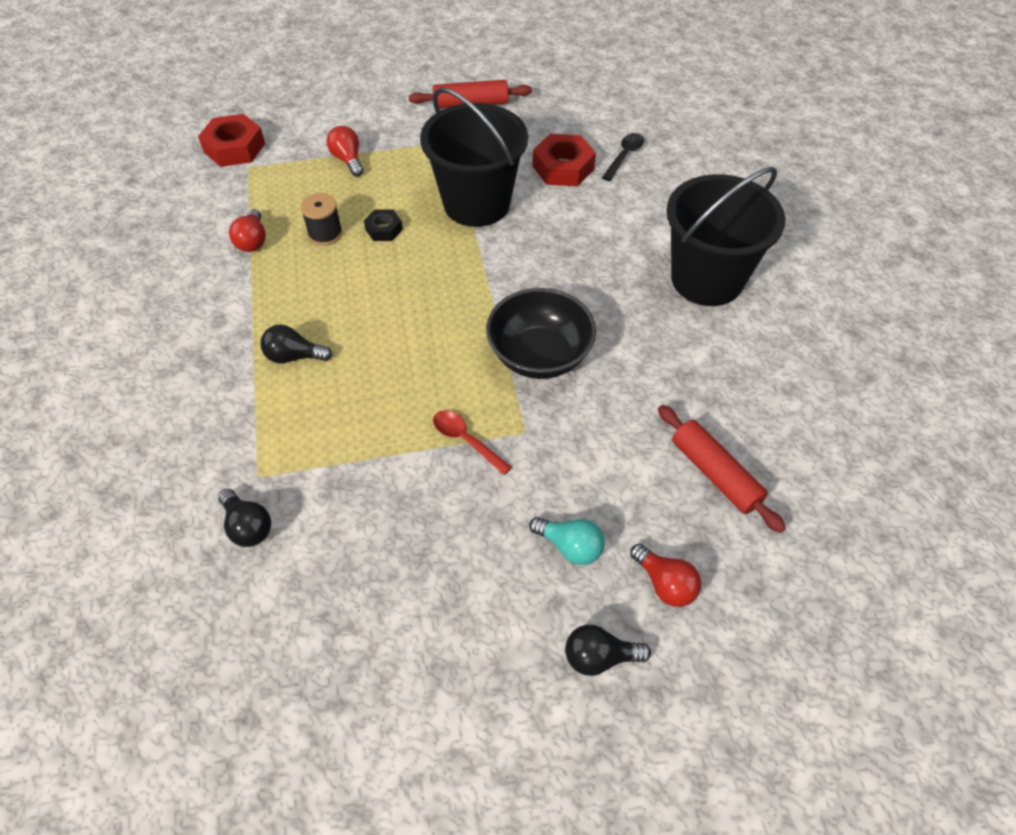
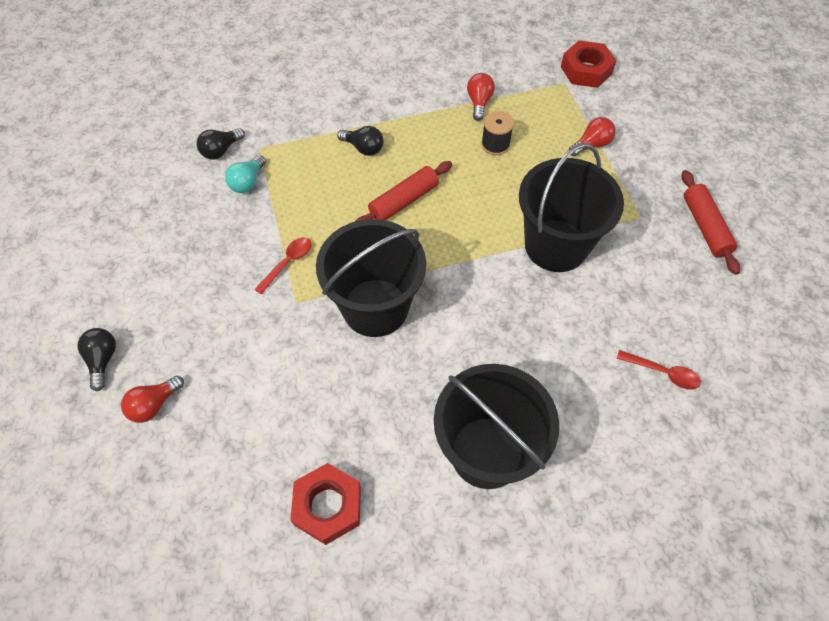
camera: 85 degrees right, 5 degrees up
(252, 241) = (479, 102): red light bulb -> red light bulb turned 105 degrees clockwise
(294, 356) = (363, 148): black light bulb -> black light bulb turned 120 degrees clockwise
(384, 229) = (508, 182): black nut -> none
(539, 355) = (375, 307): black bowl -> black bucket
(563, 167) = (627, 314): red nut -> red nut (327, 506)
(570, 546) = (191, 338): turquoise light bulb -> turquoise light bulb (247, 182)
(624, 156) = (662, 372): black spoon -> red spoon
(715, 474) = (252, 448): red rolling pin -> red rolling pin (403, 201)

